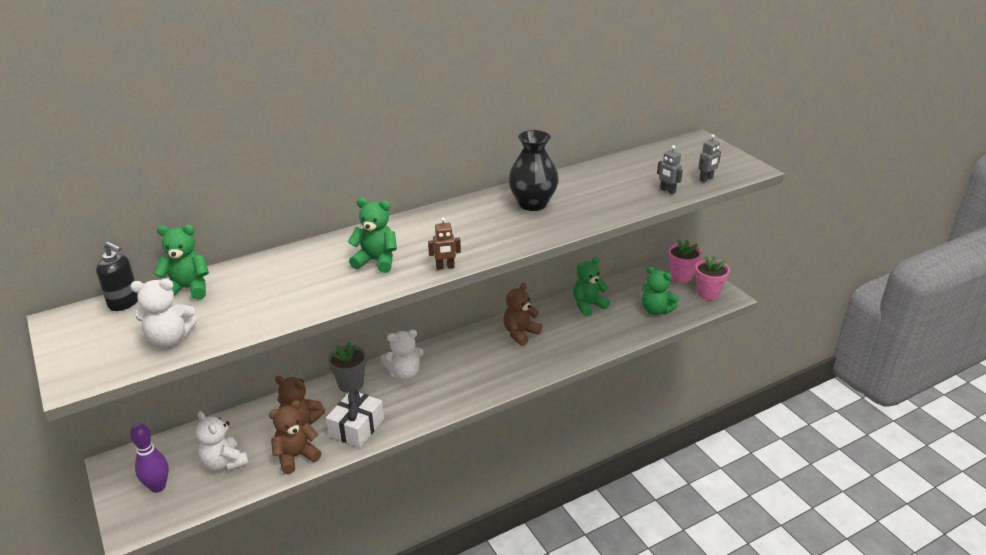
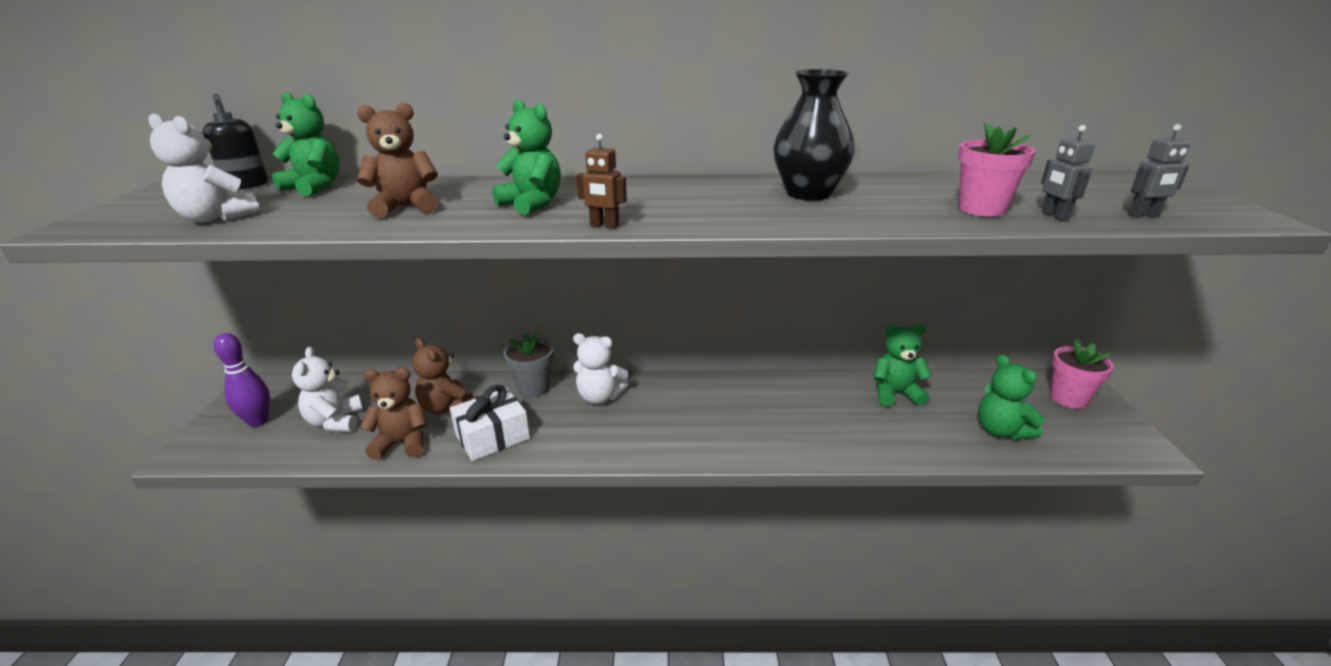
camera: 30 degrees right, 5 degrees down
(520, 333) = (776, 398): brown teddy bear -> brown teddy bear (405, 207)
(708, 293) = (1107, 434): pink flower pot -> pink flower pot (981, 209)

